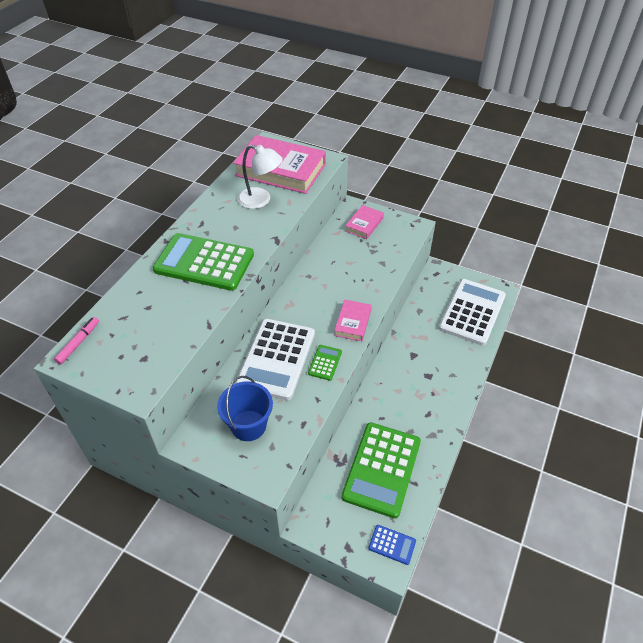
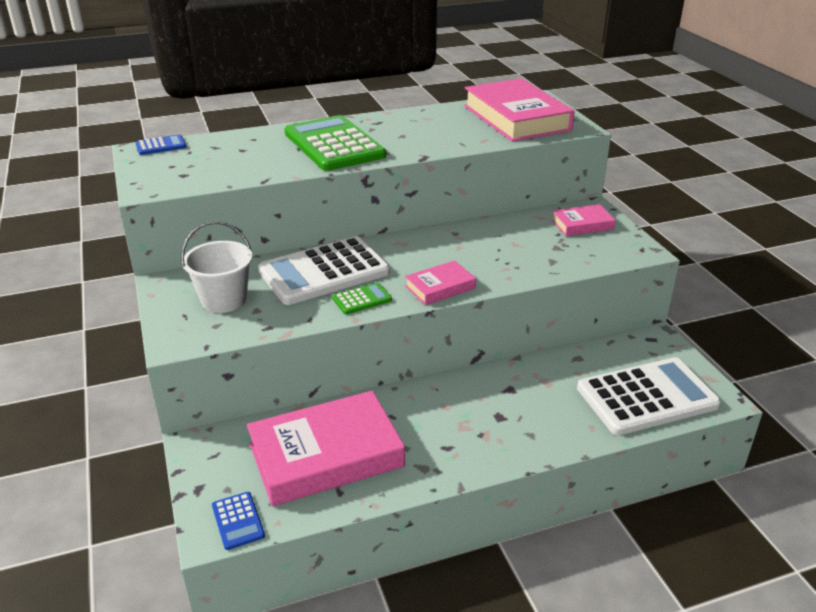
camera: 45 degrees right, 15 degrees down
(78, 343) = (161, 146): pink marker -> blue calculator
(248, 425) = (224, 300): blue bucket -> white bucket
(260, 200) = (458, 129): white lamp -> none
(382, 469) = (326, 455): green calculator -> pink book

